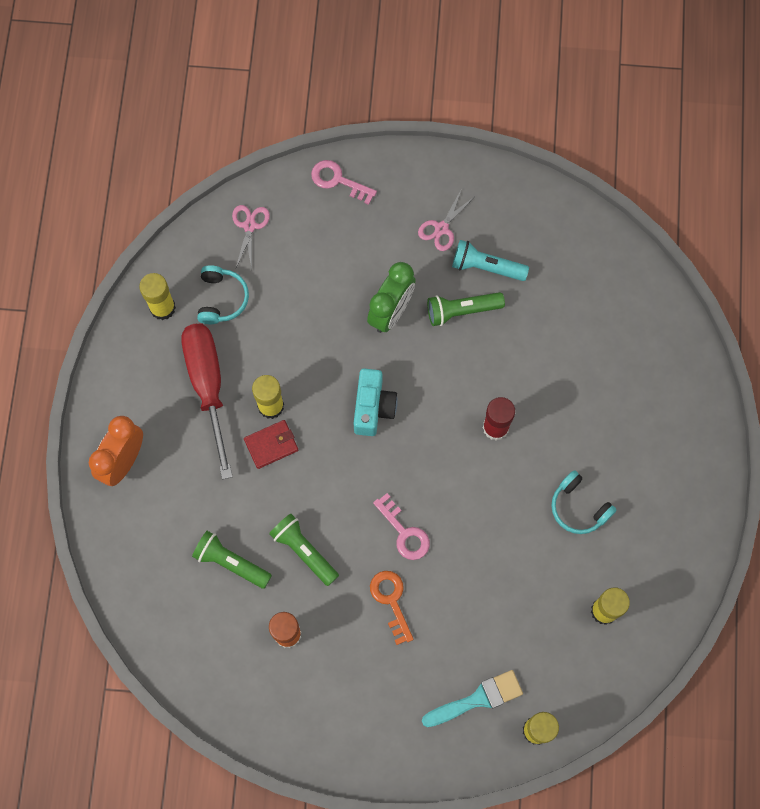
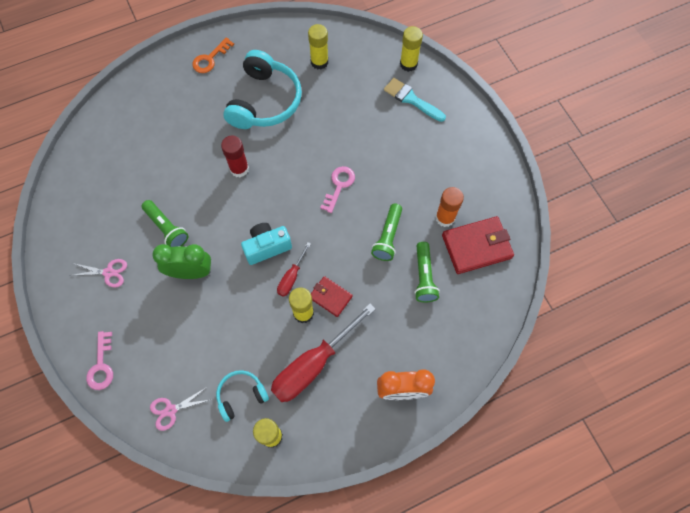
camera: 120 degrees left, 5 degrees down
(229, 648) = (476, 246): none -> red wallet
(320, 415) = (291, 277): none -> red screwdriver
(391, 601) = (386, 171): orange key -> orange key (210, 59)
(486, 267) = (125, 229): turquoise flashlight -> none
(578, 507) = (265, 101): turquoise headphones -> turquoise headphones, size x1.90

